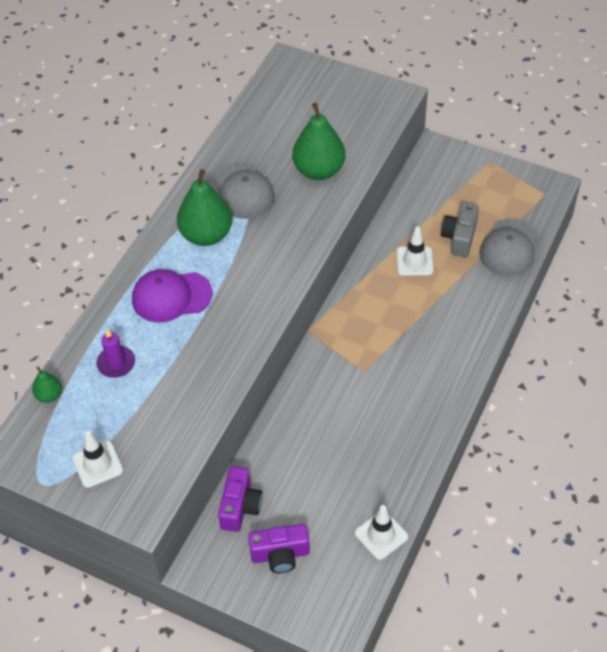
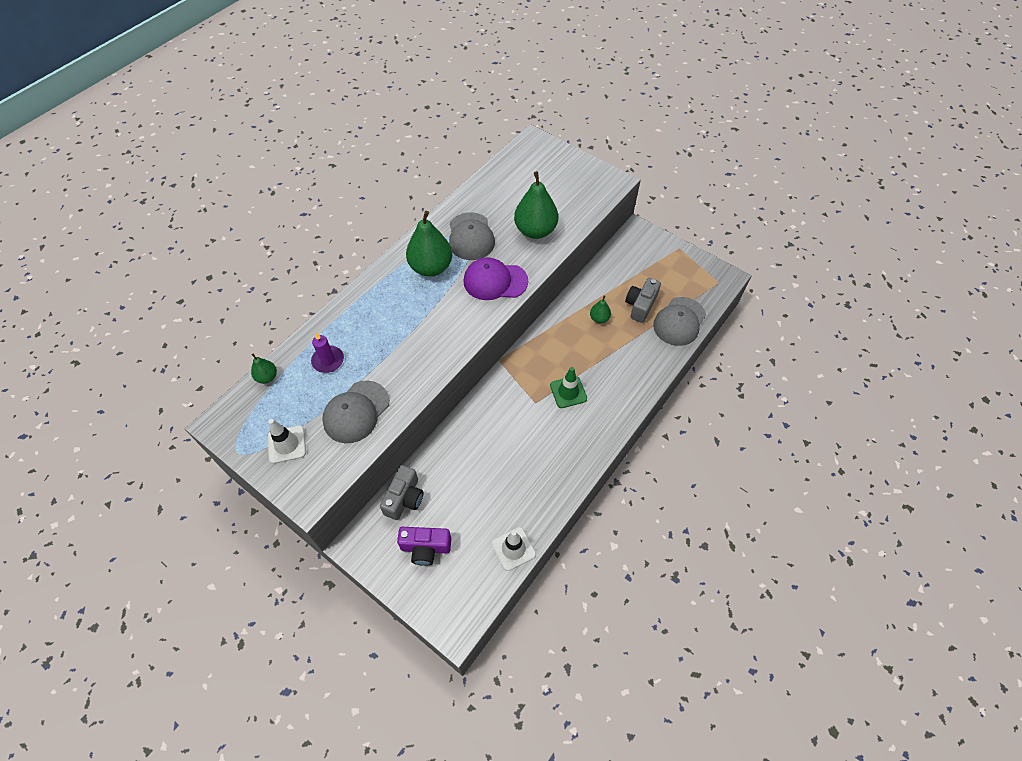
camera: 10 degrees right, 5 degrees up
(167, 413) = (356, 412): none -> grey cap
(171, 296) = (388, 313): purple cap -> purple cap (495, 281)
(240, 507) = (404, 498): purple camera -> grey camera
(399, 352) = (568, 392): none -> green traffic cone
(414, 261) = (599, 318): white traffic cone -> green pear

